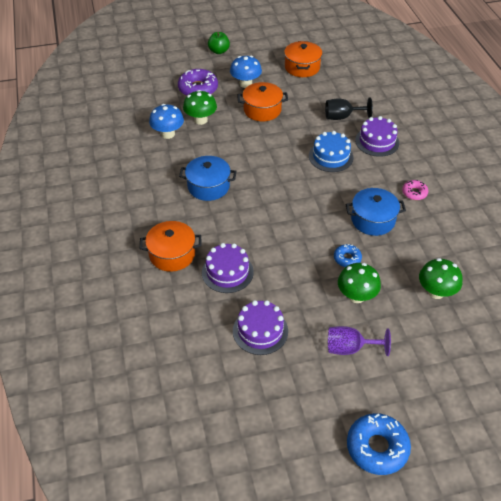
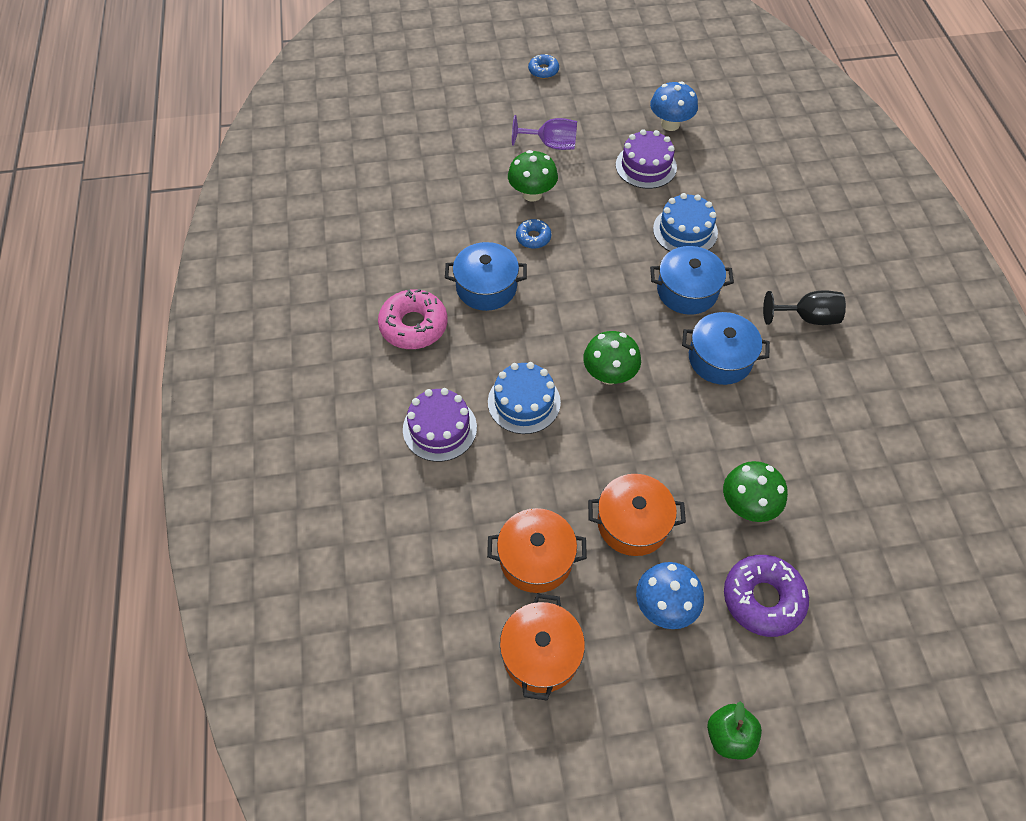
camera: 175 degrees left, 10 degrees up
(168, 134) = (802, 474): blue mushroom -> blue mushroom (670, 124)
(172, 254) = (758, 258): orange pot -> orange pot (536, 558)
(227, 272) = (685, 231): purple cake -> blue cake
(228, 227) = (687, 291): none -> blue pot
(342, 117) = (486, 492): black goblet -> black goblet (807, 318)
(377, 447) = (543, 70): blue donut -> blue donut, size x0.55
(414, 193) = (413, 325): pink donut -> pink donut, size x1.82
(436, 292) = (438, 192): green mushroom -> green mushroom (609, 374)

